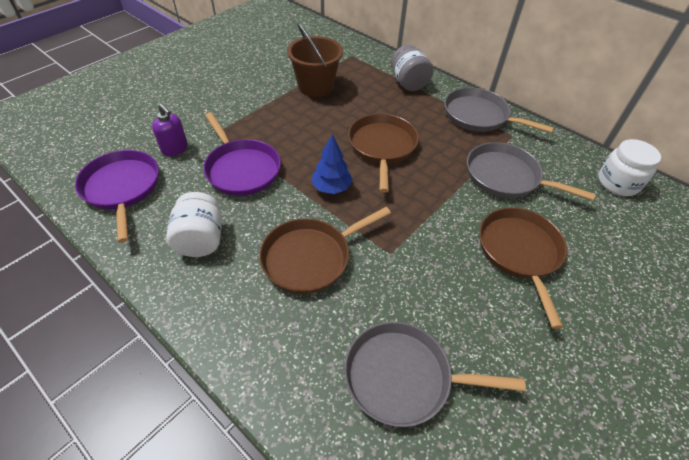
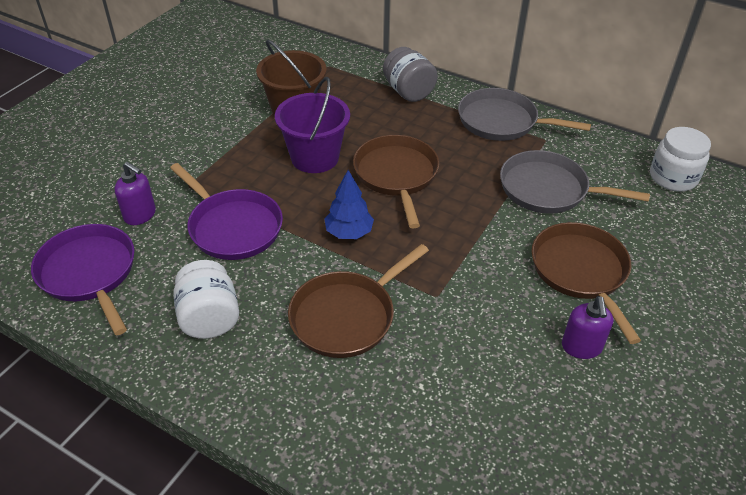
camera: 10 degrees left, 5 degrees down
(321, 124) = (315, 157): none -> purple bucket
(403, 377) = (484, 424): grey pan -> none
(506, 321) = (581, 347): none -> purple soap dispenser

